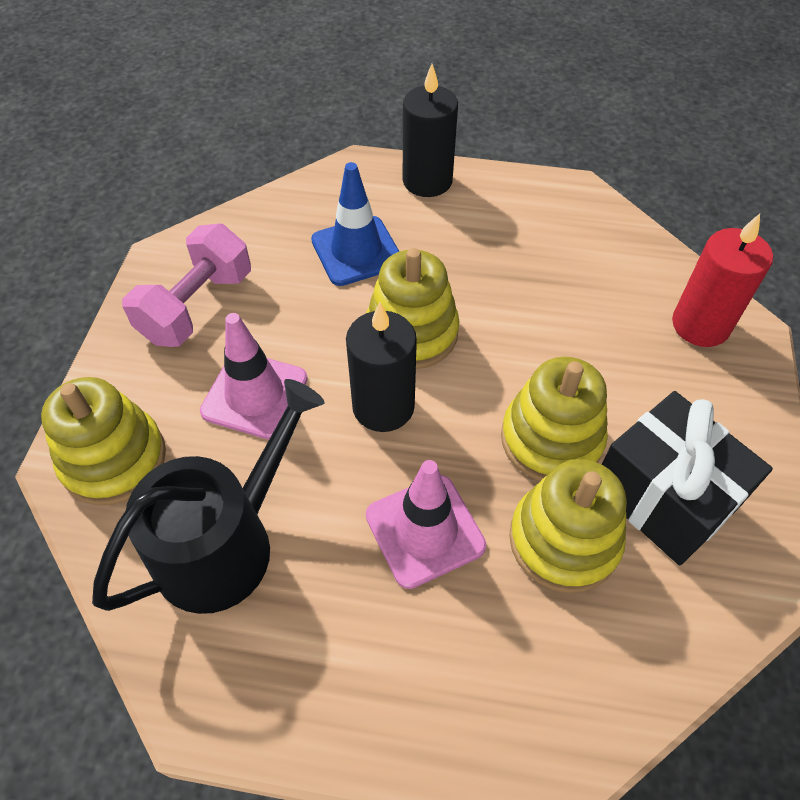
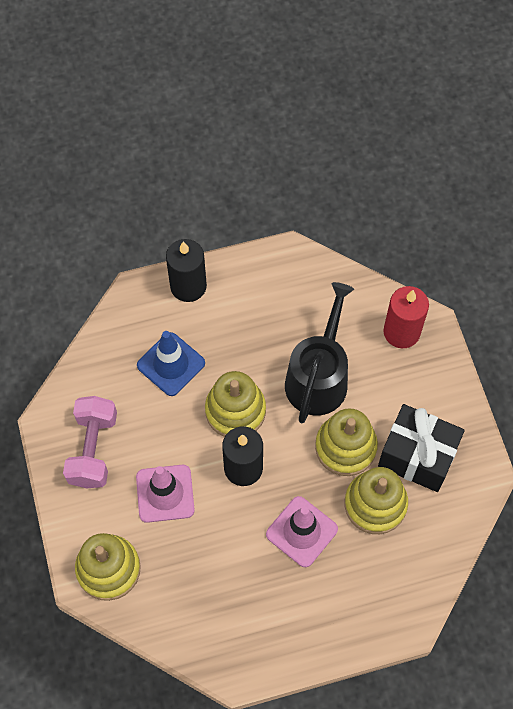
camera: 25 degrees left, 10 degrees up
(225, 543) = (200, 586): black watering can -> black watering can (318, 377)

